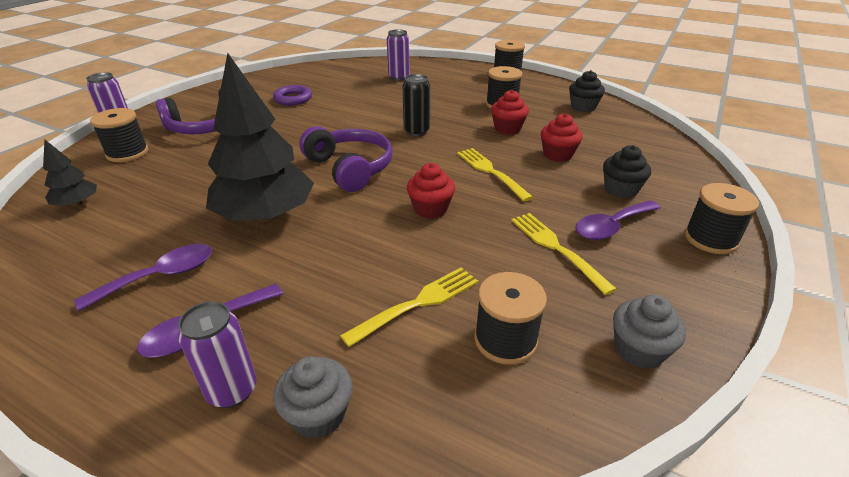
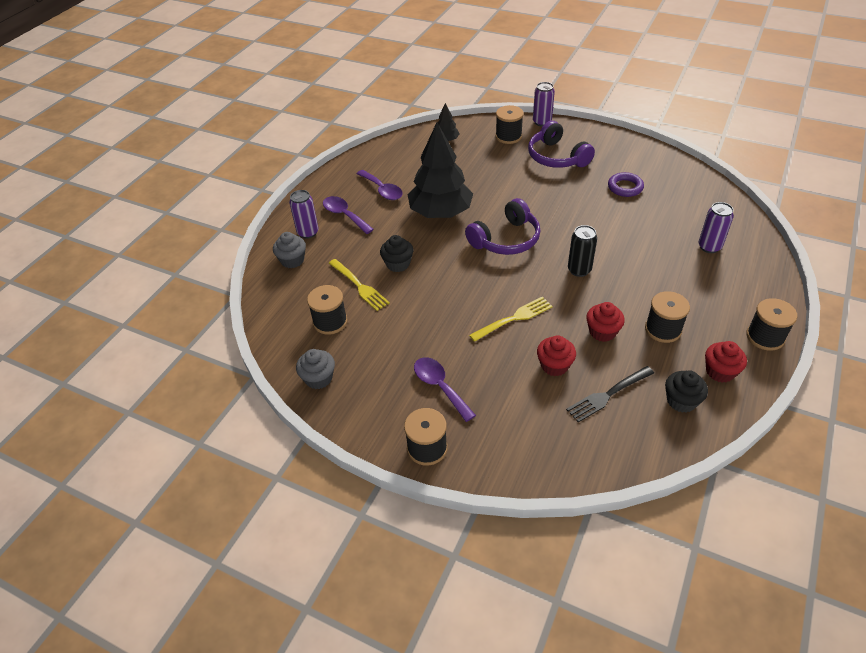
camera: 90 degrees right, 10 degrees up
(430, 209) = (455, 286): red cupcake -> red cupcake (720, 371)
(556, 248) = (411, 351): yellow fork -> none
(587, 133) = (608, 395): none -> black fork
(620, 189) = (497, 403): black cupcake -> black cupcake (398, 264)

